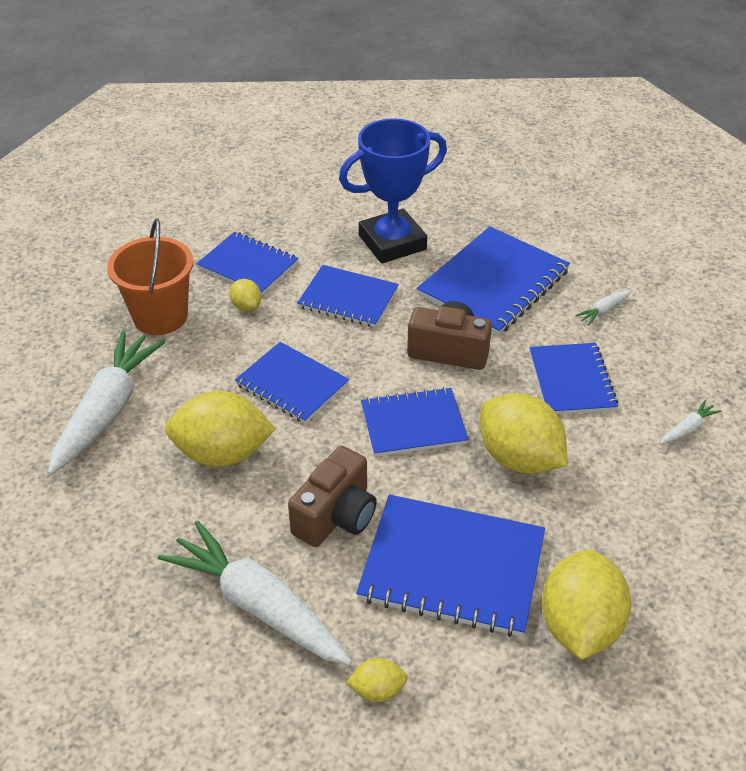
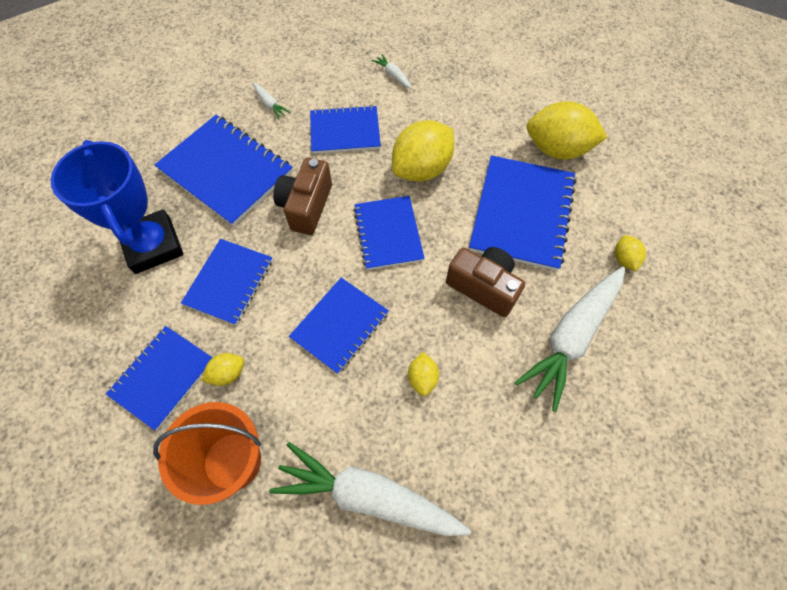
camera: 90 degrees left, 20 degrees up
(222, 453) = (422, 378): yellow lemon -> yellow lemon, size x0.47

